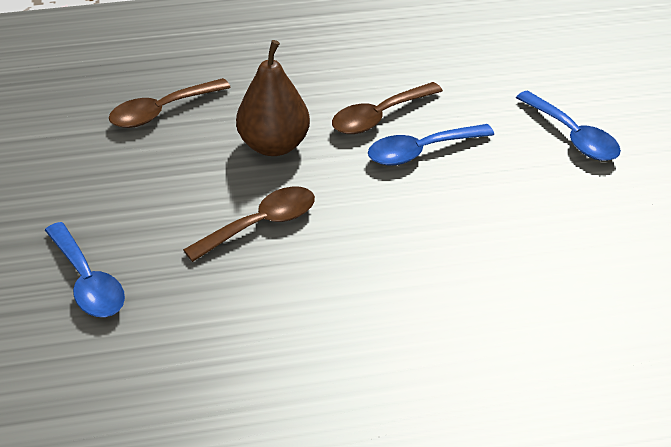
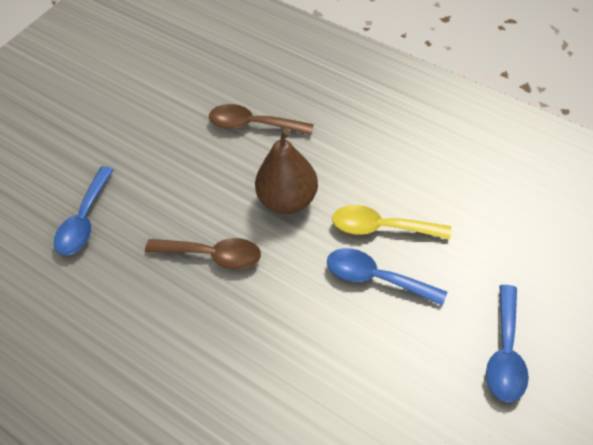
camera: 50 degrees right, 10 degrees up
(379, 116) = (382, 228): brown spoon -> yellow spoon

